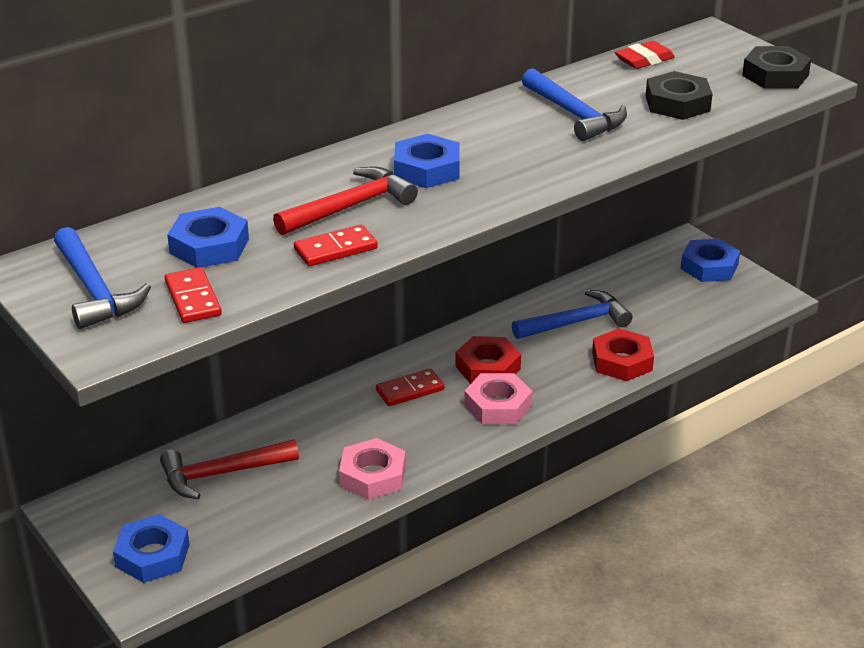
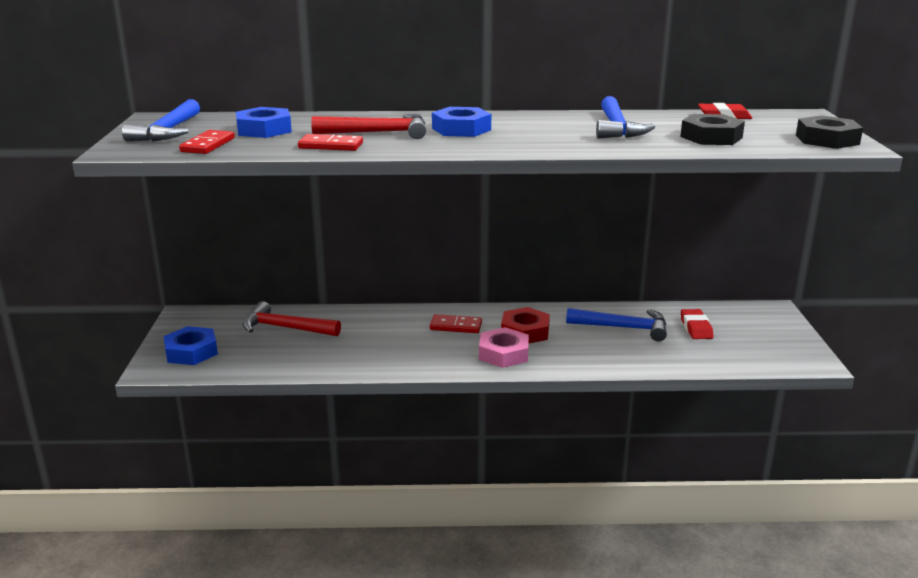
camera: 35 degrees right, 10 degrees down
(372, 476) = (369, 361): pink nut -> none
(622, 361) = (630, 360): red nut -> none
(641, 295) = (696, 328): none -> red eraser
(709, 266) = (776, 328): blue nut -> none

